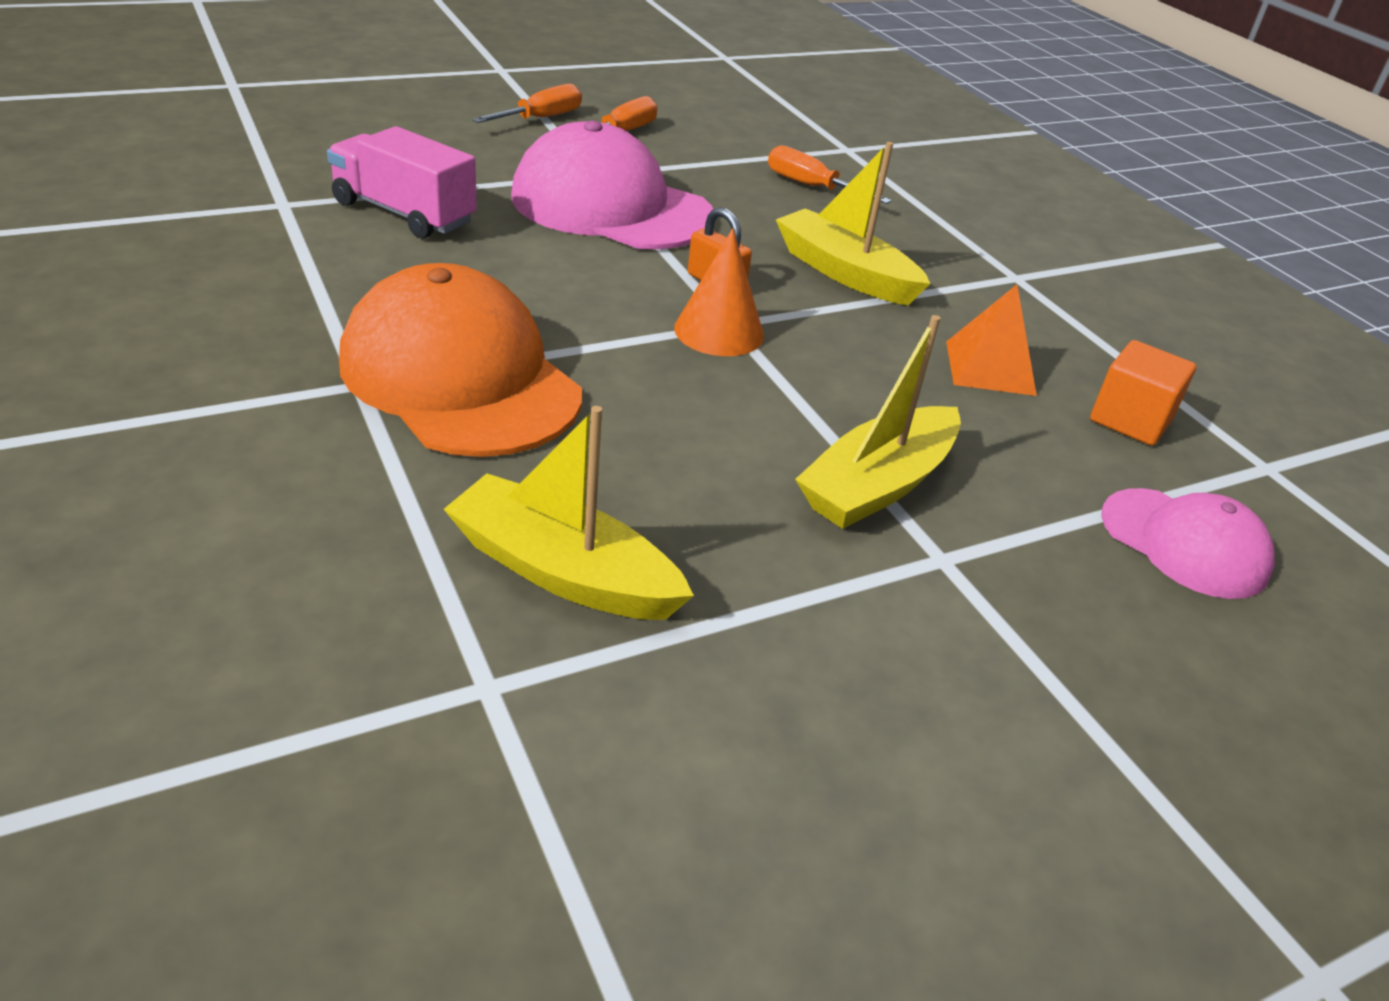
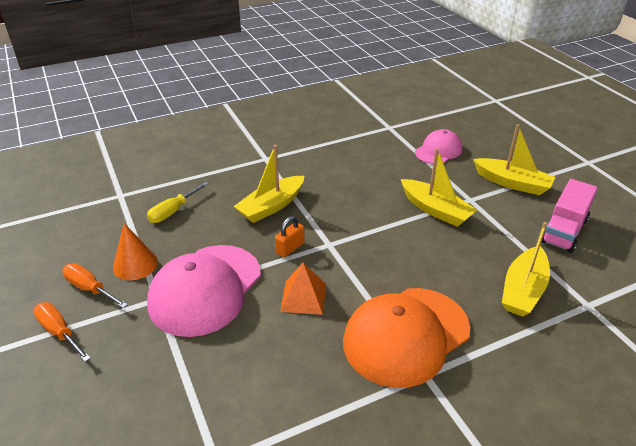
camera: 85 degrees left, 0 degrees up
(404, 213) = (224, 388): pink truck -> pink truck (564, 230)
(719, 331) = (337, 248): orange cone -> orange cone (135, 264)
(811, 187) = (173, 211): orange screwdriver -> yellow screwdriver
(990, 368) = (345, 175): orange pyramid -> orange pyramid (303, 297)
(1062, 675) = (512, 183): none -> yellow boat
(1130, 420) = (371, 148): orange cube -> none

